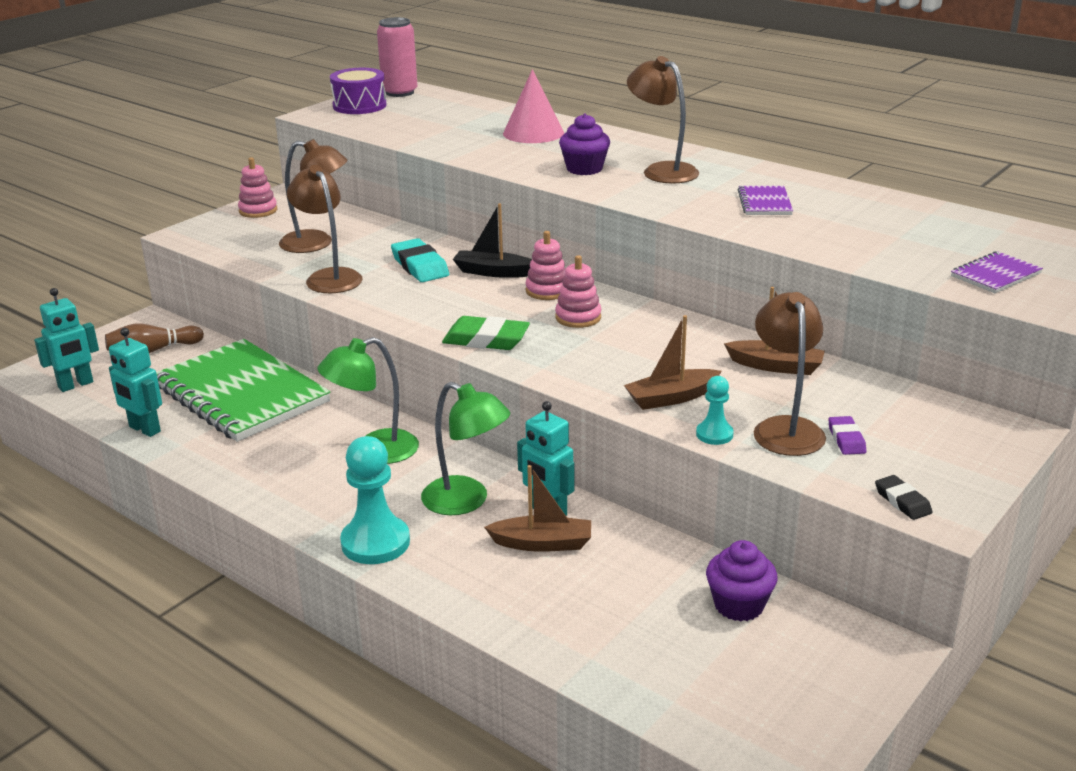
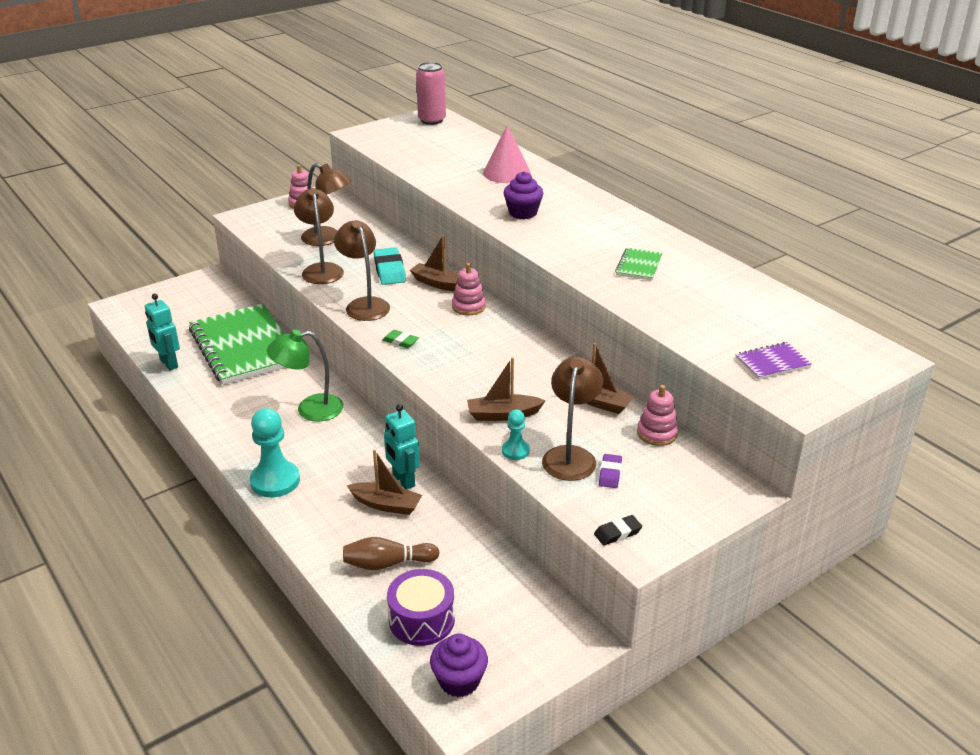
camera: 15 degrees right, 5 degrees up
(76, 385) = (141, 321): turquoise robot -> none
(152, 351) = (202, 302): brown bowling pin -> brown bowling pin (387, 563)
(359, 106) = (395, 129): purple drum -> purple drum (422, 620)
(466, 501) = (352, 461): green lamp -> none
(486, 339) = (400, 341): green eraser -> green eraser, size x0.57
(493, 272) = (438, 284): black boat -> brown boat
(578, 317) = (477, 334): pink stacking toy -> pink stacking toy (657, 433)
(662, 171) = (580, 223): brown lamp -> brown lamp (364, 305)
(739, 605) = (496, 581): purple cupcake -> purple cupcake (459, 681)
(764, 203) = (639, 266): purple notebook -> green notebook
(902, 501) = (617, 533): black eraser -> black eraser turned 75 degrees clockwise

